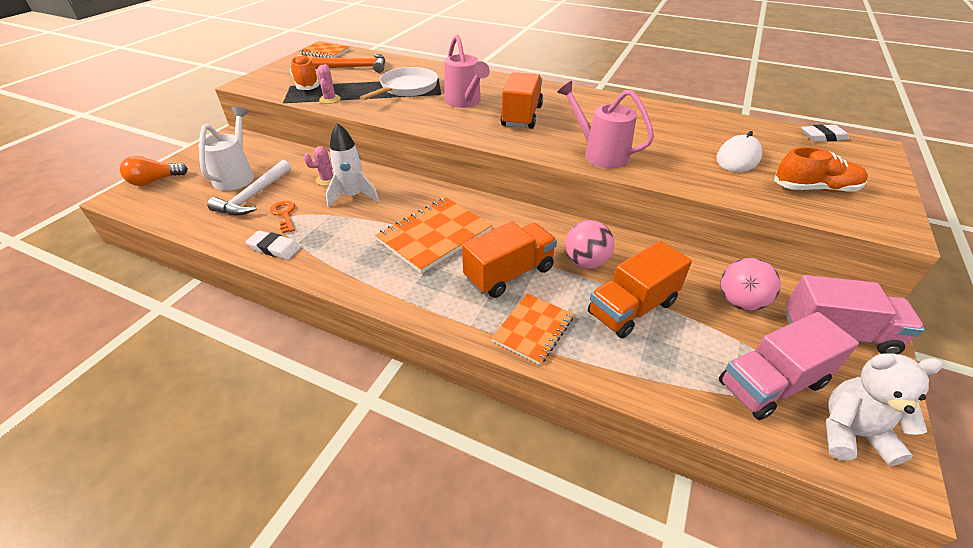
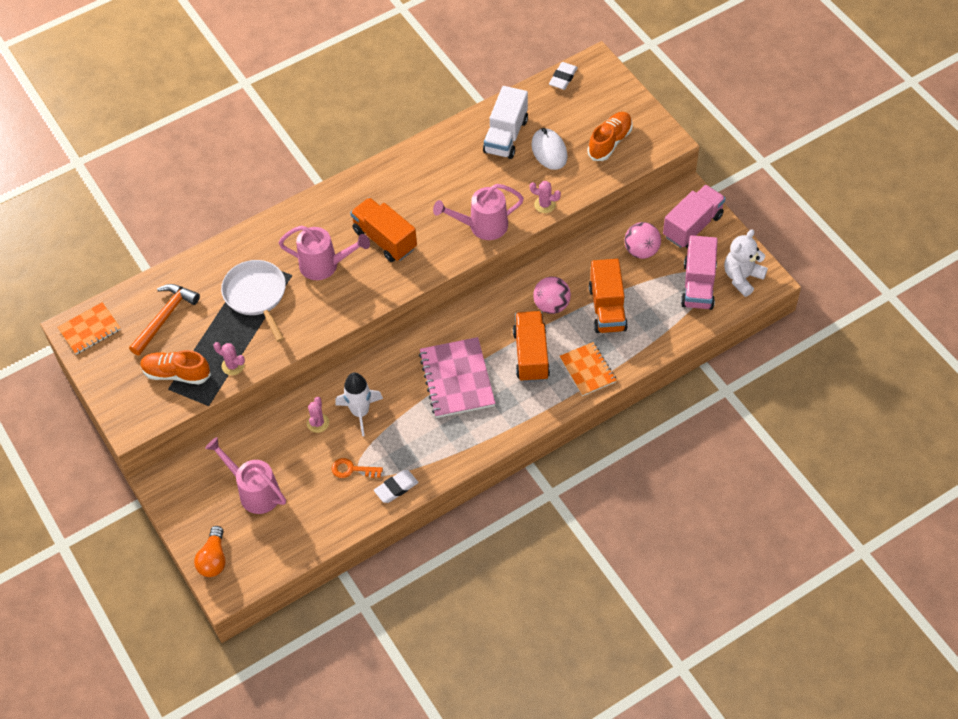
camera: 55 degrees left, 15 degrees up
(236, 176) = (255, 491): white watering can -> pink watering can
(254, 196) = (304, 485): white hammer -> none
(434, 235) = (457, 379): orange notebook -> pink notebook
(677, 178) = (544, 204): none -> pink cactus
(711, 132) = (506, 136): none -> white truck

